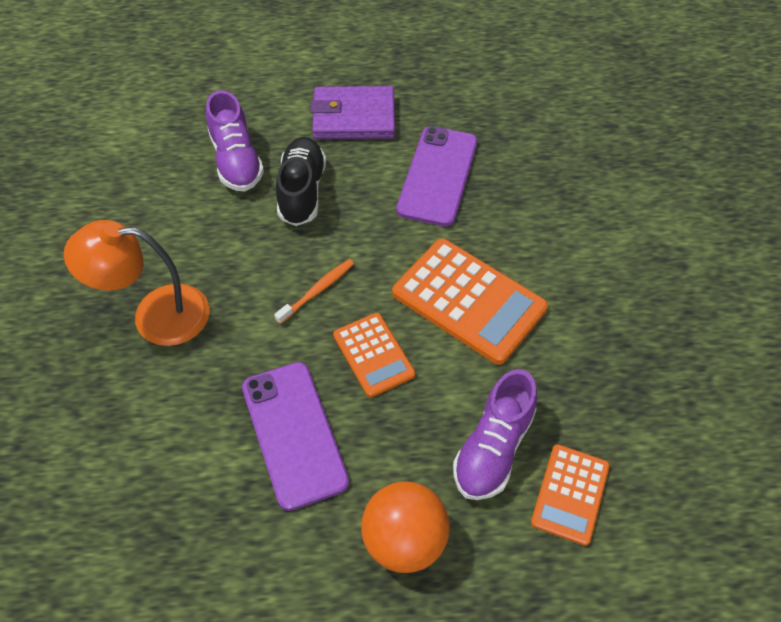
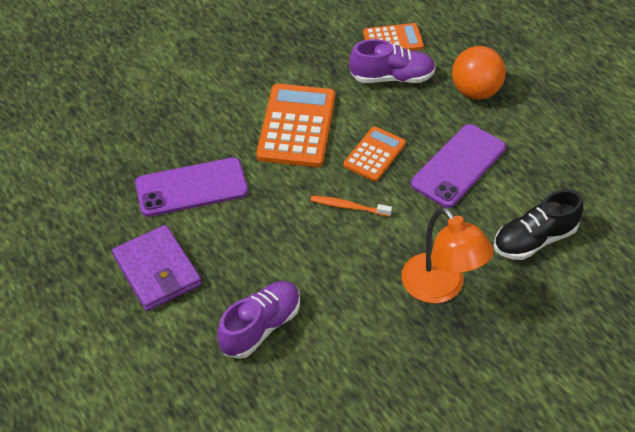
camera: 120 degrees left, 5 degrees down
(302, 191) = (264, 263): black shoe -> black shoe (534, 240)

